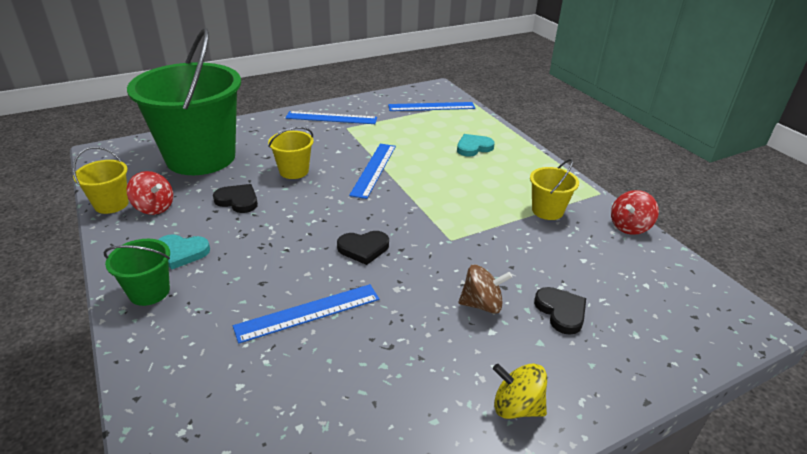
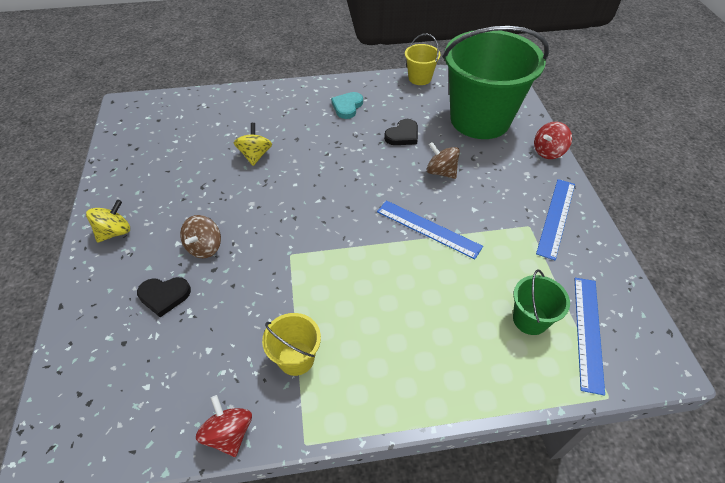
camera: 110 degrees right, 15 degrees up
(149, 292) = (314, 94): green bucket -> green bucket (530, 319)
(154, 207) = (408, 96): red spinning top -> red spinning top (548, 151)
(294, 171) = (441, 172): yellow bucket -> brown spinning top
(308, 312) = (255, 155): blue ruler -> yellow spinning top
(363, 248) = (306, 195): black heart -> none
(473, 147) = (456, 340): turquoise heart -> none

